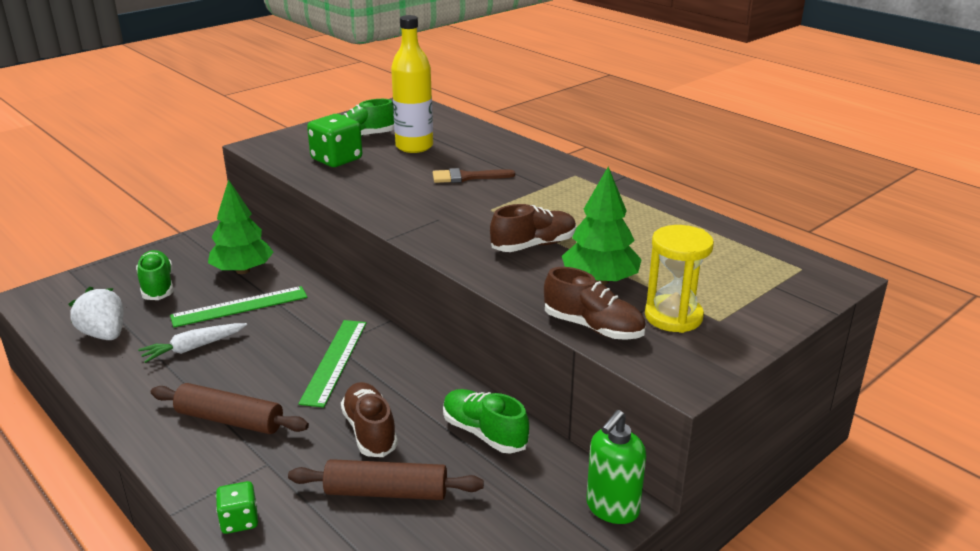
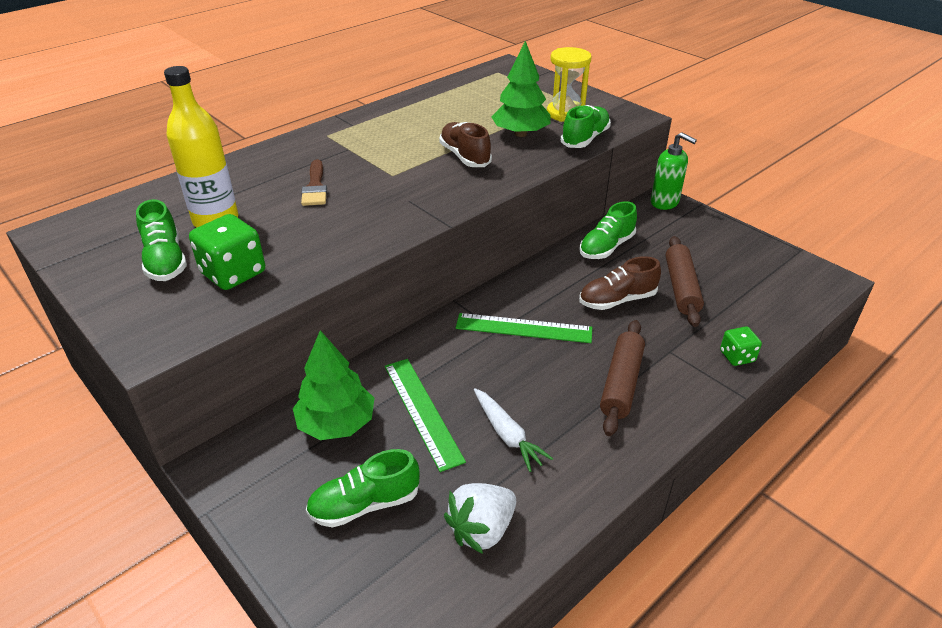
camera: 90 degrees left, 10 degrees up
(593, 327) = (585, 139): brown shoe -> green shoe

